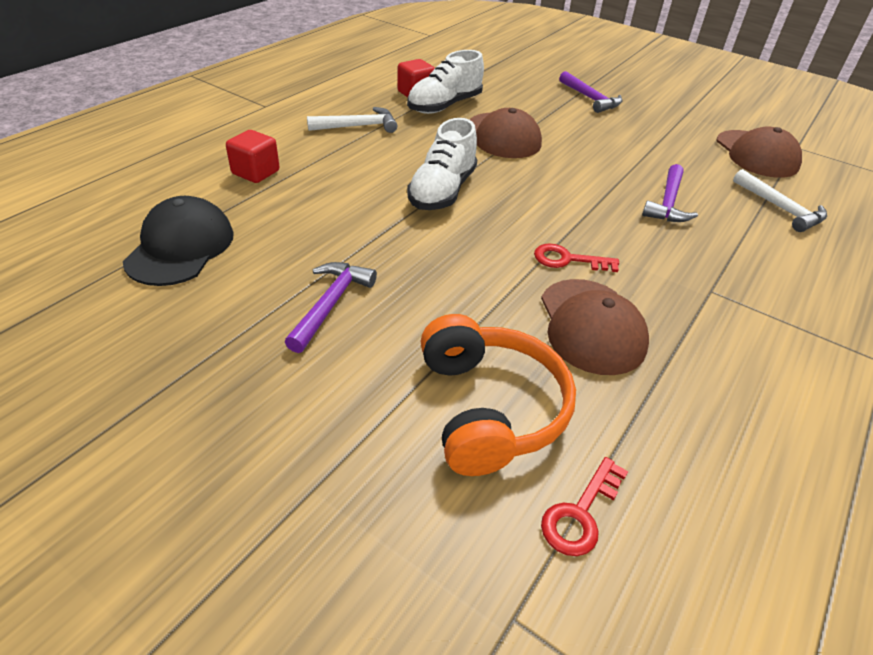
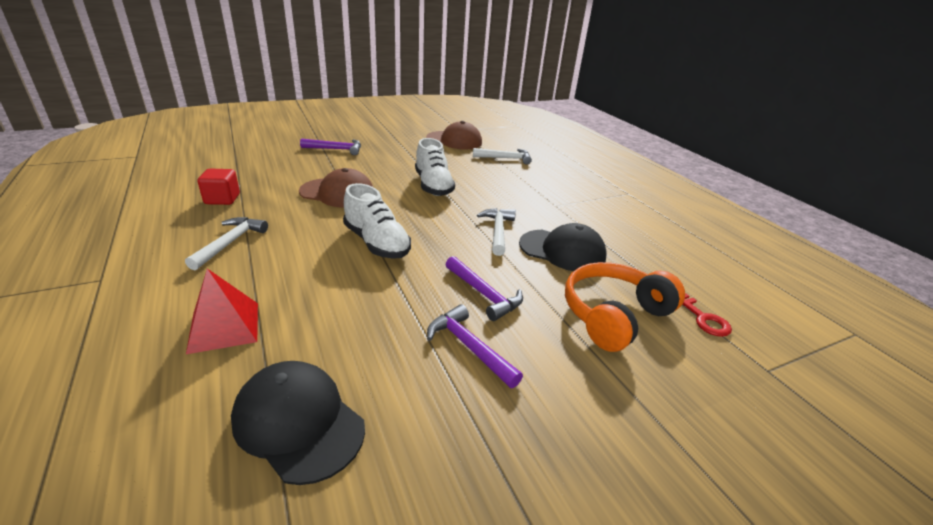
camera: 60 degrees left, 10 degrees down
(255, 172) = (224, 327): red cube -> red pyramid
(444, 106) = (262, 196): white shoe -> white shoe (433, 186)
(489, 408) = (614, 315): orange headphones -> orange headphones turned 60 degrees counterclockwise
(568, 260) = (498, 231): red key -> white hammer
(591, 326) = (562, 251): brown cap -> black cap
(668, 203) = (472, 180): purple hammer -> purple hammer (484, 294)

